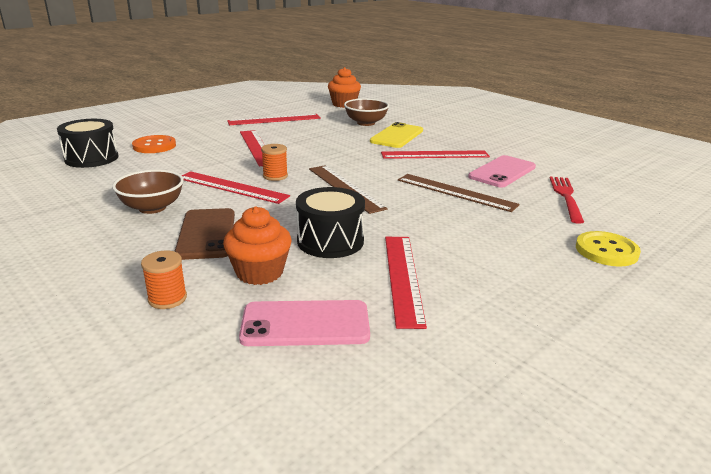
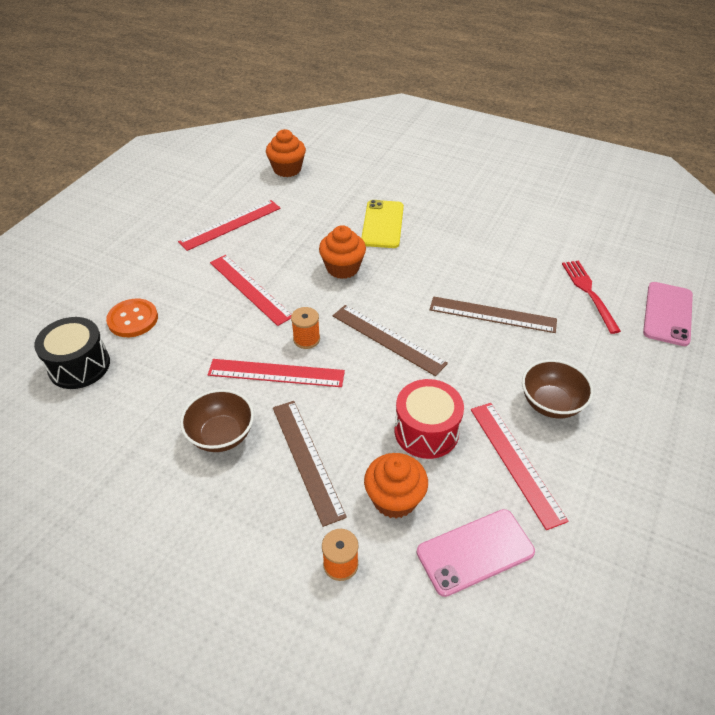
camera: 20 degrees left, 20 degrees up
(206, 234) = (307, 459): brown phone -> brown ruler
(330, 241) = (426, 431): black drum -> red drum
(342, 150) = (342, 268): none -> orange cupcake
(366, 123) = (335, 205): brown bowl -> brown bowl (551, 403)
(435, 155) = (439, 251): red ruler -> none
(502, 172) = (516, 265): pink phone -> pink phone (667, 313)
(606, 251) = (653, 368): yellow button -> none

